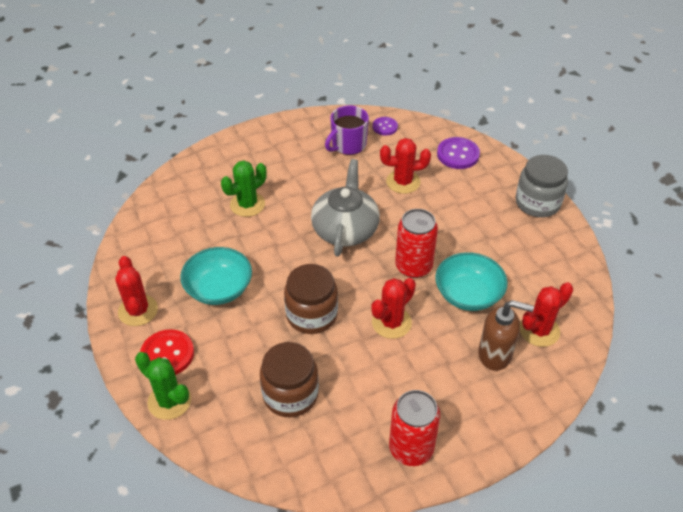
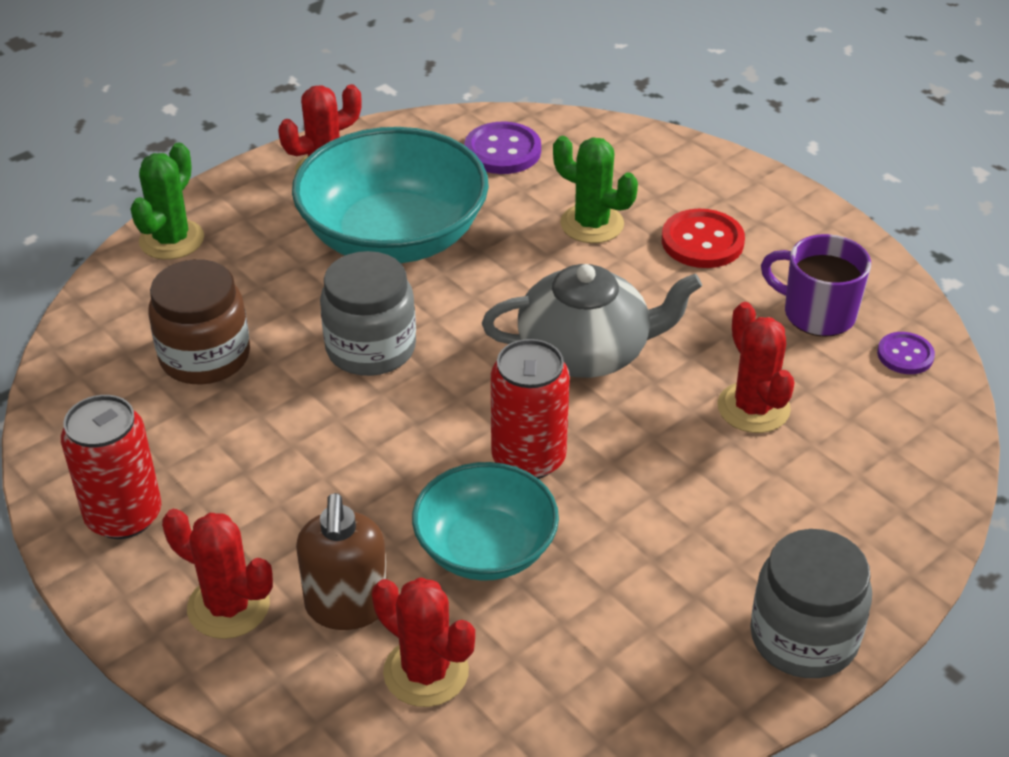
camera: 75 degrees right, 5 degrees down
(167, 354) = (253, 217): red button -> red button (702, 241)
(219, 288) = (393, 236): turquoise bowl -> turquoise bowl, size x1.64
(311, 315) = (371, 348): brown jar -> grey jar
(391, 323) = (382, 449): red cactus -> red cactus (228, 606)
(458, 154) = (887, 480): purple button -> purple button (502, 151)

